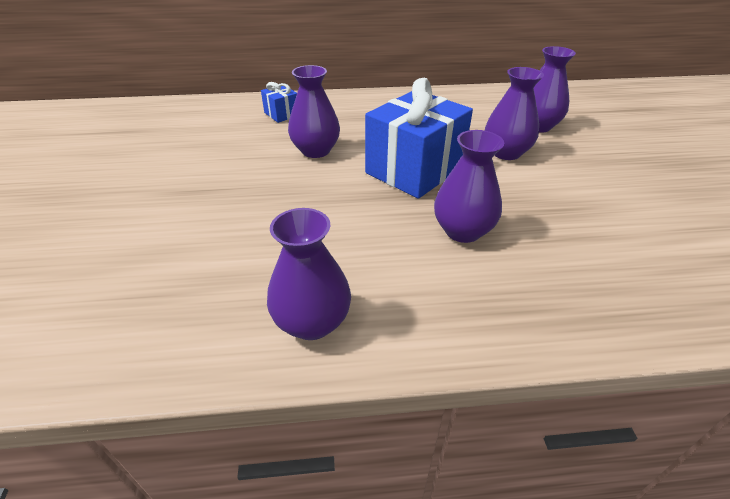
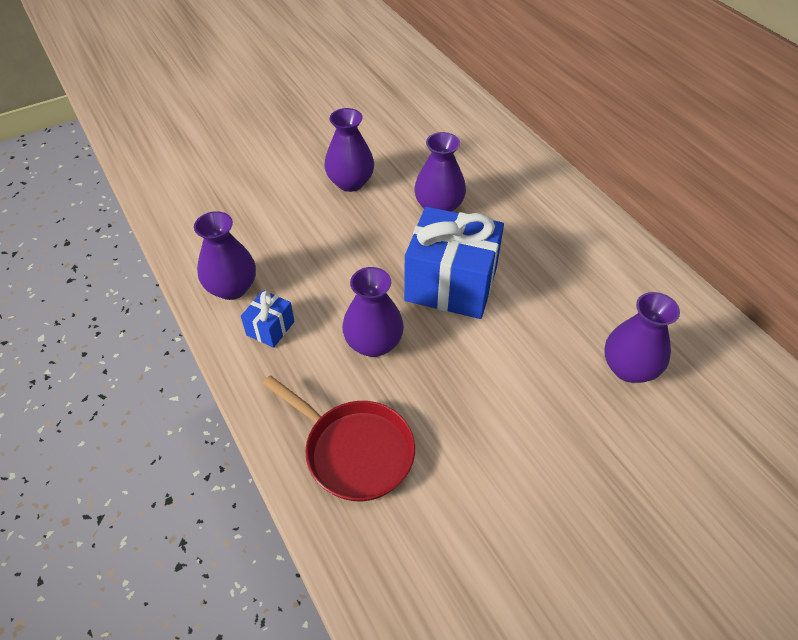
camera: 65 degrees right, 10 degrees up
(282, 114) = (488, 158): blue gift -> blue gift (270, 328)
(506, 153) = (537, 349): purple vase -> purple vase (350, 182)
(597, 280) = (354, 450): none -> red pan

